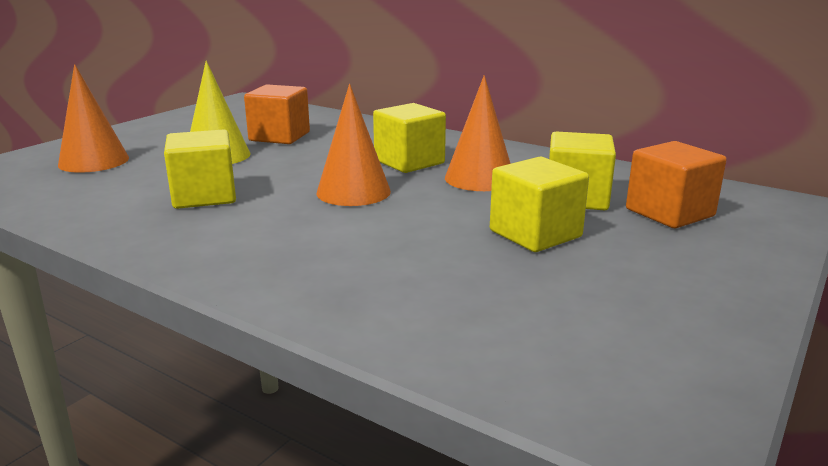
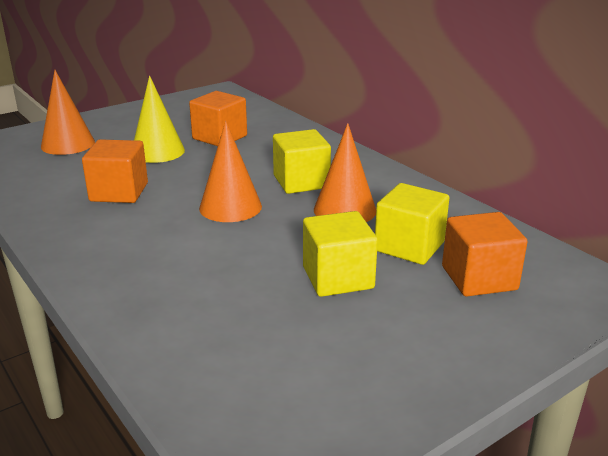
camera: 20 degrees right, 5 degrees up
(204, 196) = (119, 192): yellow cube -> orange cube

